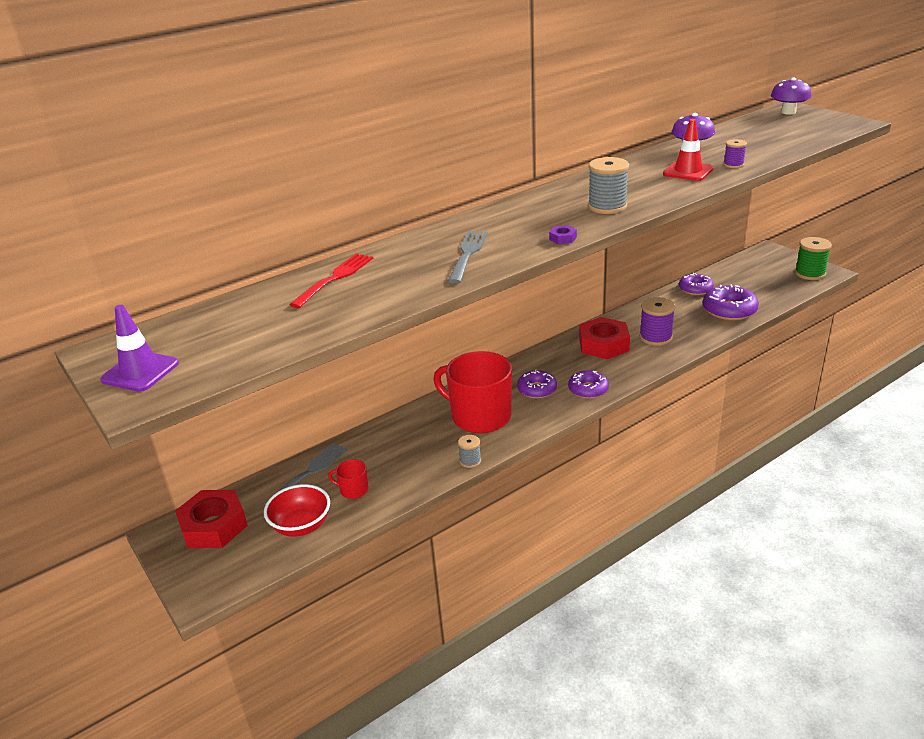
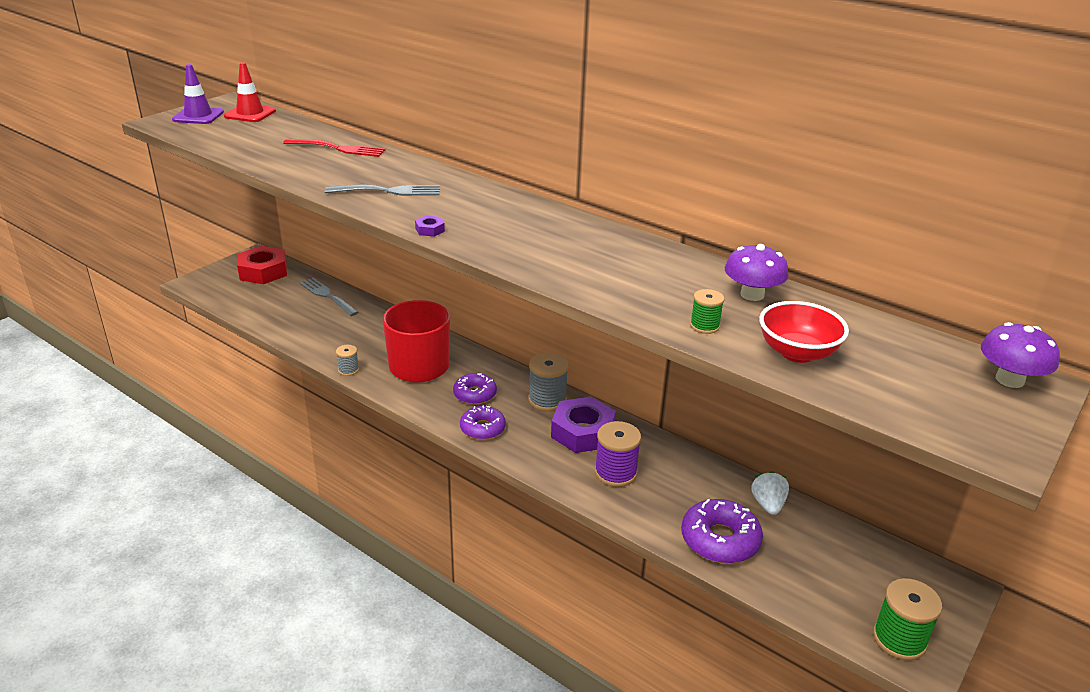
camera: 70 degrees right, 0 degrees up
(301, 526) = (261, 305): red bowl -> red bowl (797, 353)
(309, 473) = (327, 296): grey fork -> grey fork turned 150 degrees counterclockwise
(353, 490) = (305, 319): red mug -> none
(603, 344) = (582, 432): red nut -> purple nut
(607, 206) = (523, 248): grey spool -> grey spool (547, 400)
(688, 171) = (661, 293): red traffic cone -> red traffic cone (250, 114)
(695, 289) = (768, 504): purple donut -> white strawberry
(733, 165) = (704, 326): purple spool -> green spool

